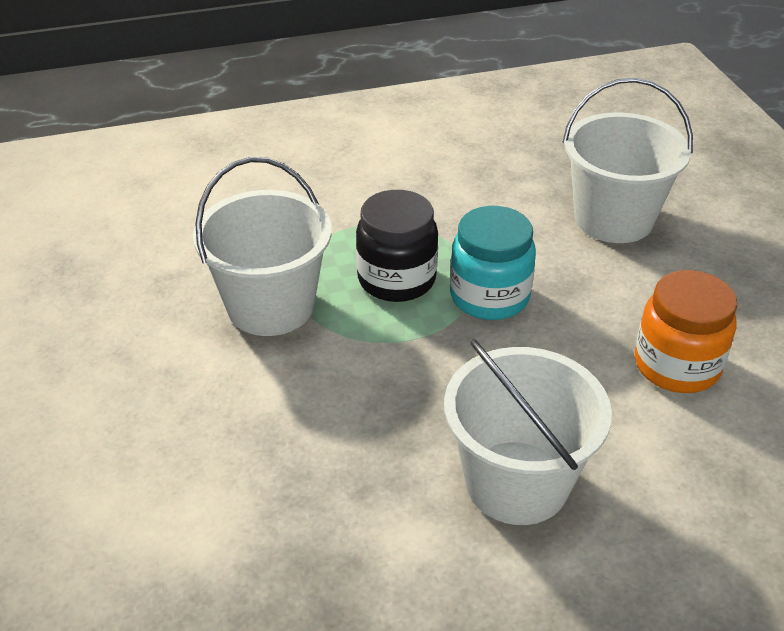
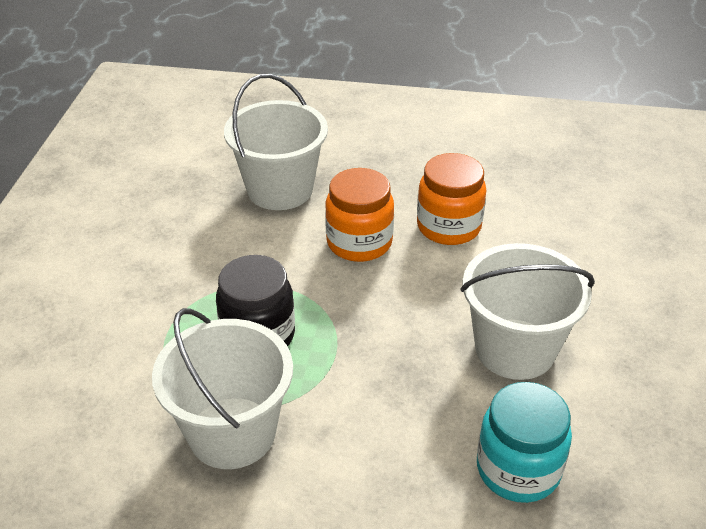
camera: 65 degrees left, 0 degrees up
(489, 296) = (318, 289): turquoise jar -> turquoise jar (518, 469)
(584, 302) = (359, 242): none -> orange jar

